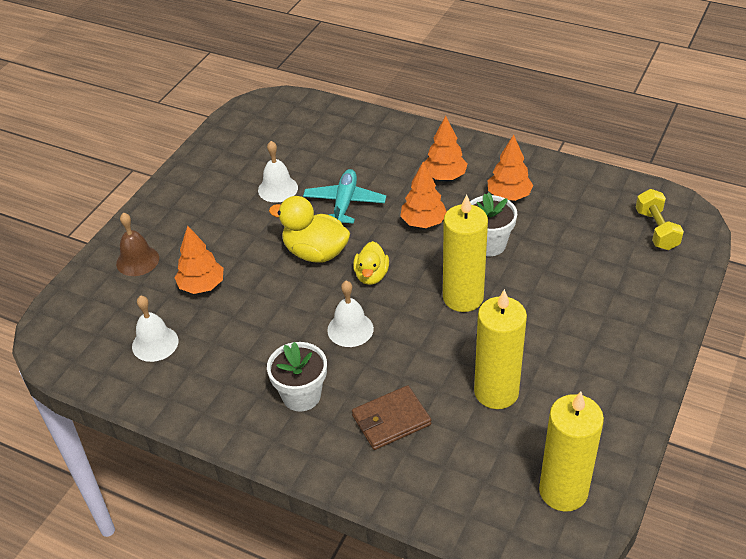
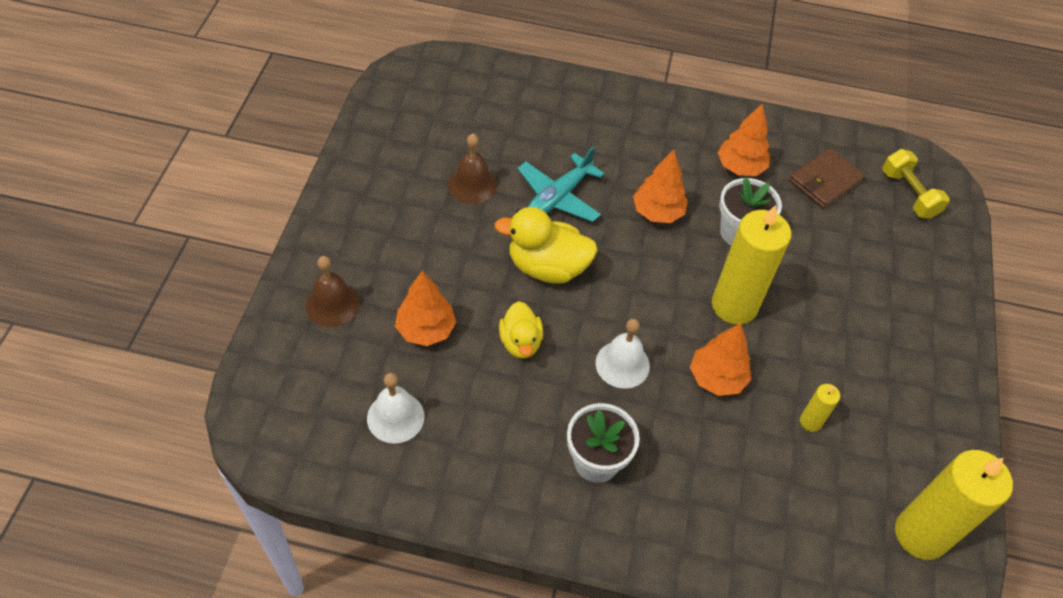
camera: 20 degrees left, 10 degrees up
(278, 189) = (472, 185): white bell -> brown bell
(344, 203) = (558, 196): turquoise plane -> turquoise plane turned 135 degrees counterclockwise
(371, 276) = (622, 290): yellow duck -> yellow duck (520, 342)
(391, 420) = (709, 476): brown wallet -> brown wallet (825, 181)
(444, 176) = (661, 149): orange tree -> orange tree (716, 378)
(496, 392) = (810, 422): yellow candle -> yellow candle, size x0.45

